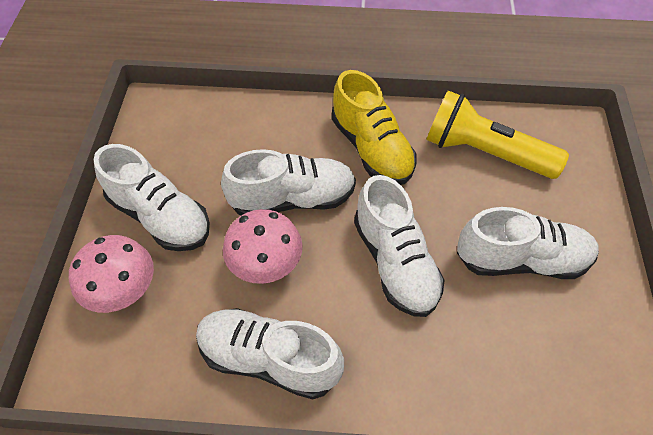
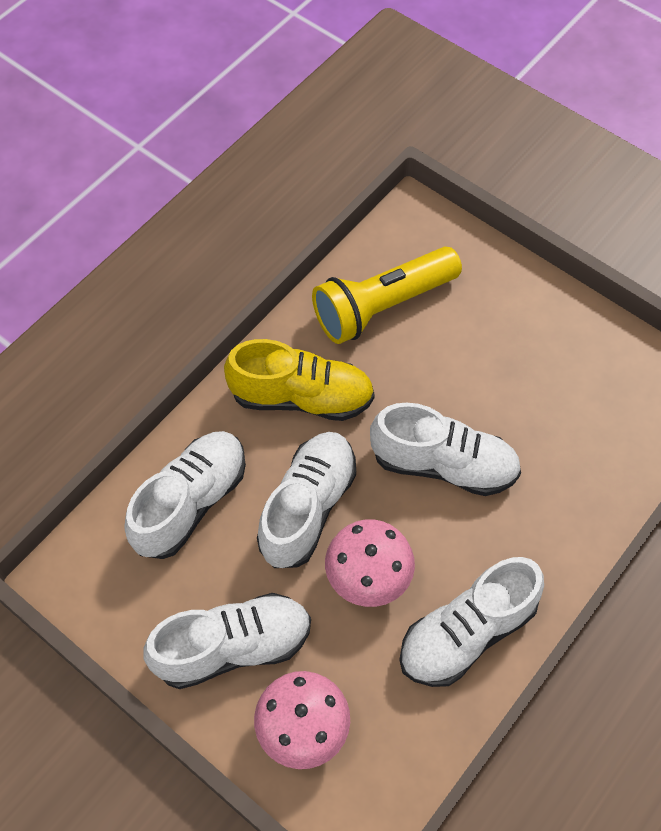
camera: 55 degrees left, 5 degrees up
(521, 260) = (512, 364): white shoe -> white shoe (191, 502)

